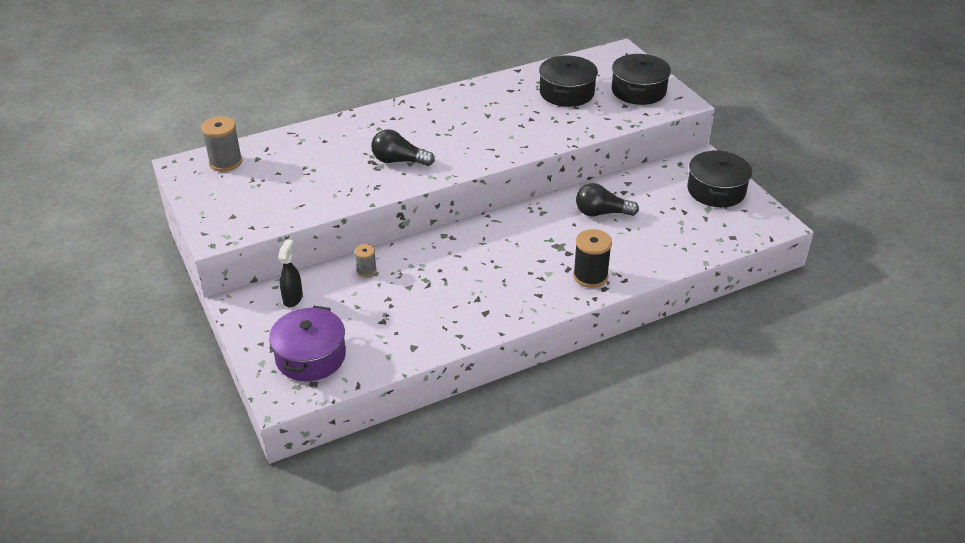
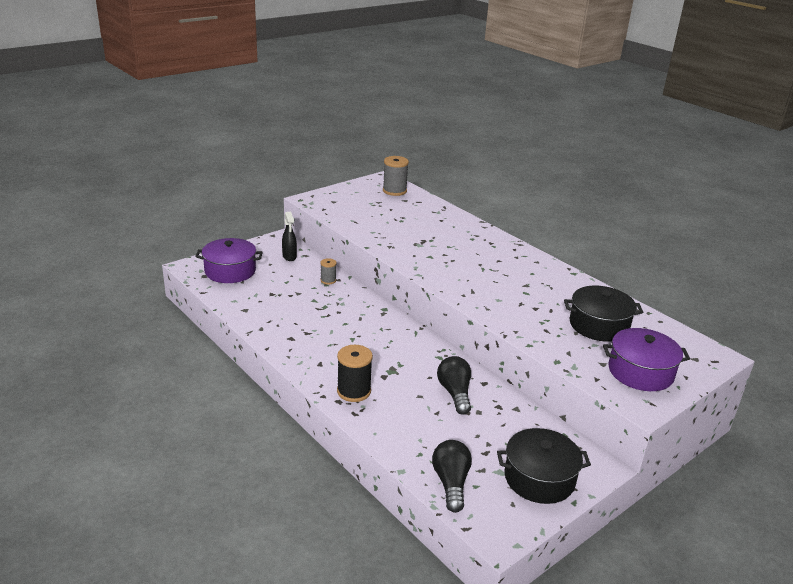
camera: 75 degrees right, 10 degrees down
(293, 298) = (289, 257): black spray bottle -> black spray bottle turned 75 degrees clockwise
(399, 161) = (430, 251): black light bulb -> black light bulb (451, 483)
(638, 91) = (640, 372): black pot -> purple pot

